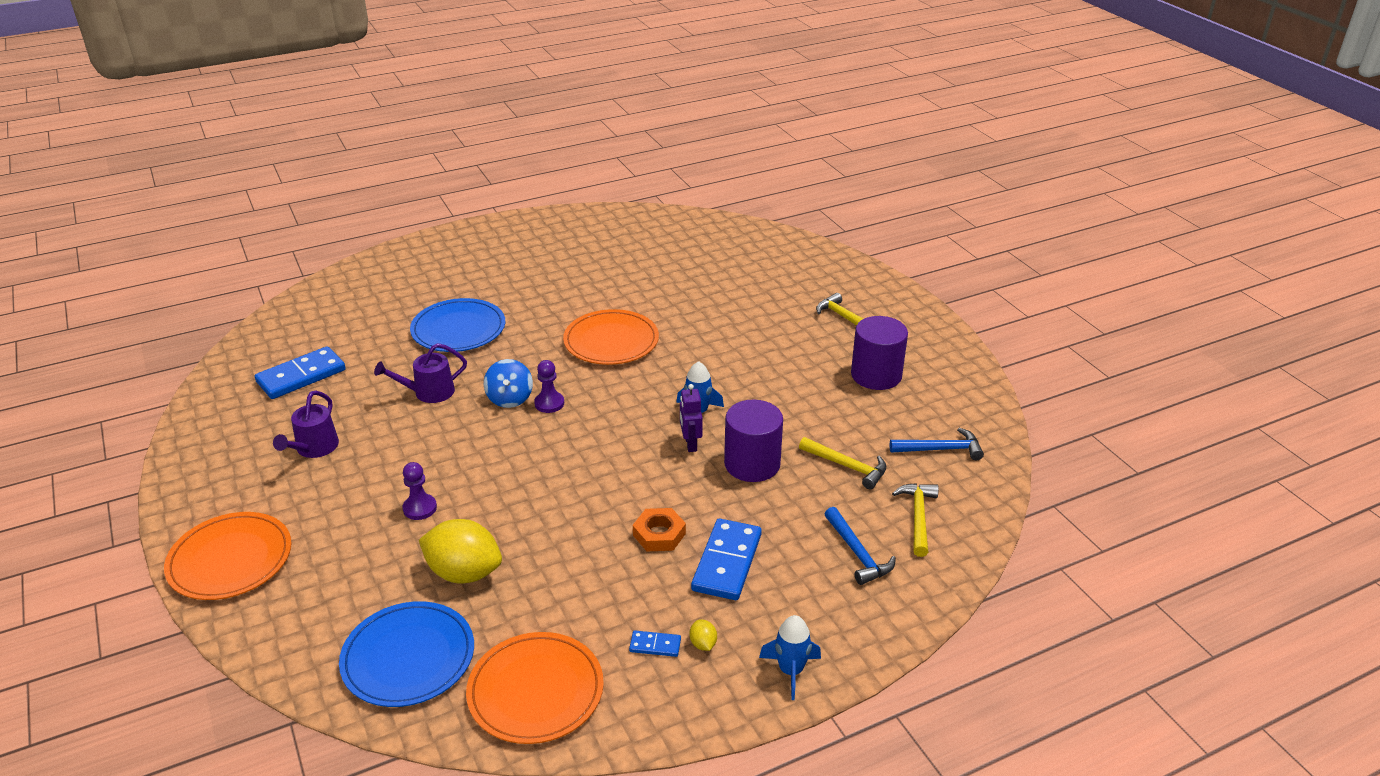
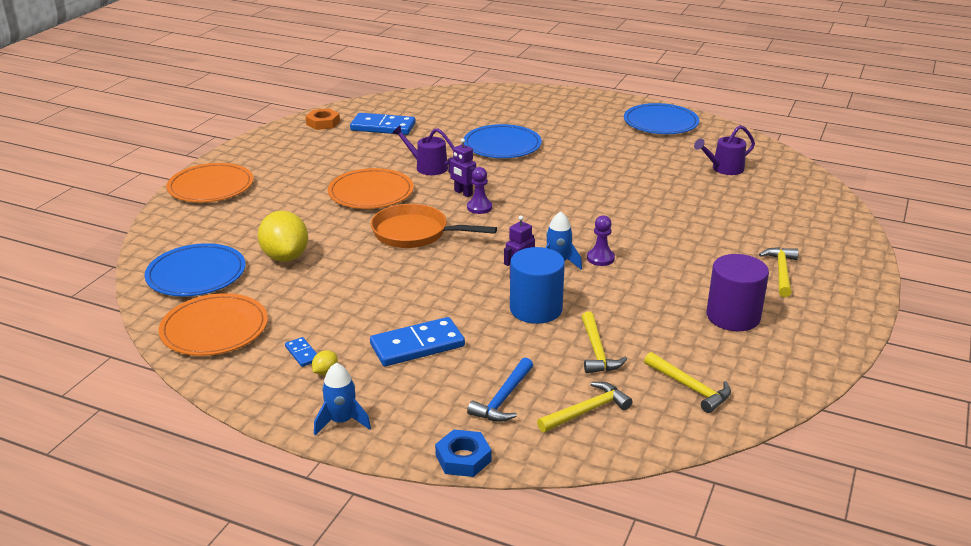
camera: 50 degrees right, 5 degrees down
(314, 448) = (328, 162): purple watering can -> purple watering can (724, 169)
(420, 508) = (322, 216): purple pawn -> purple pawn (600, 258)
(510, 398) = (463, 193): blue spinning top -> purple robot
(540, 465) = (415, 233): none -> orange pan
(554, 232) = (660, 123): none -> blue plate
(611, 341) = (579, 196): orange plate -> orange plate (371, 193)
(659, 534) = (409, 306): orange nut -> orange nut (323, 123)
(752, 464) = (536, 309): purple cylinder -> blue cylinder
(914, 620) = (463, 458): none -> blue nut
(940, 449) = (690, 387): blue hammer -> yellow hammer

